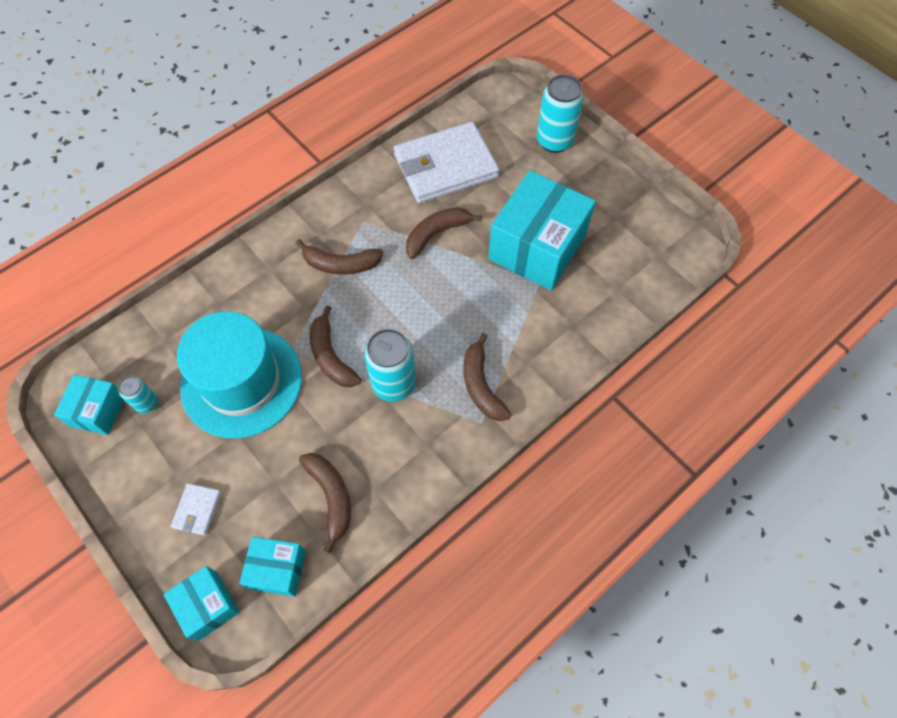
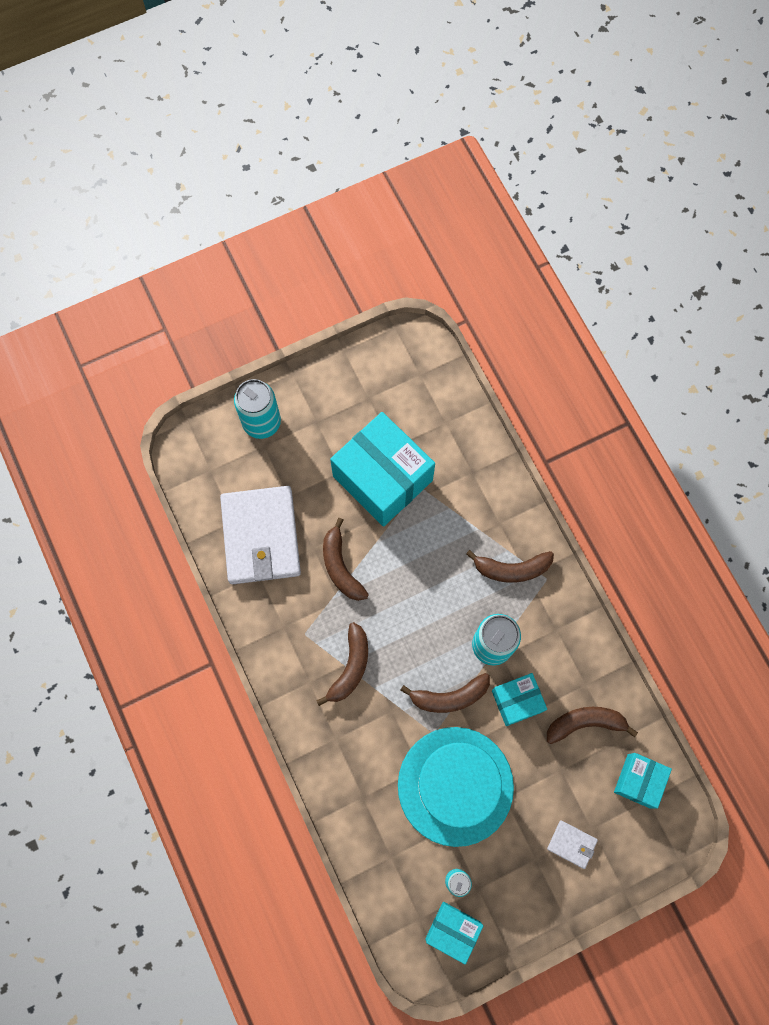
camera: 75 degrees left, 10 degrees up
(208, 605) = (656, 845): turquoise box -> turquoise box (517, 701)

